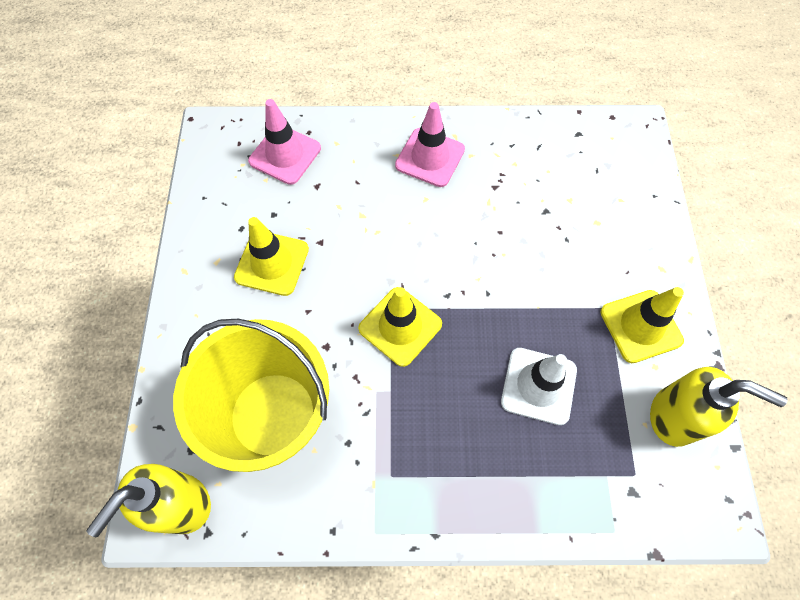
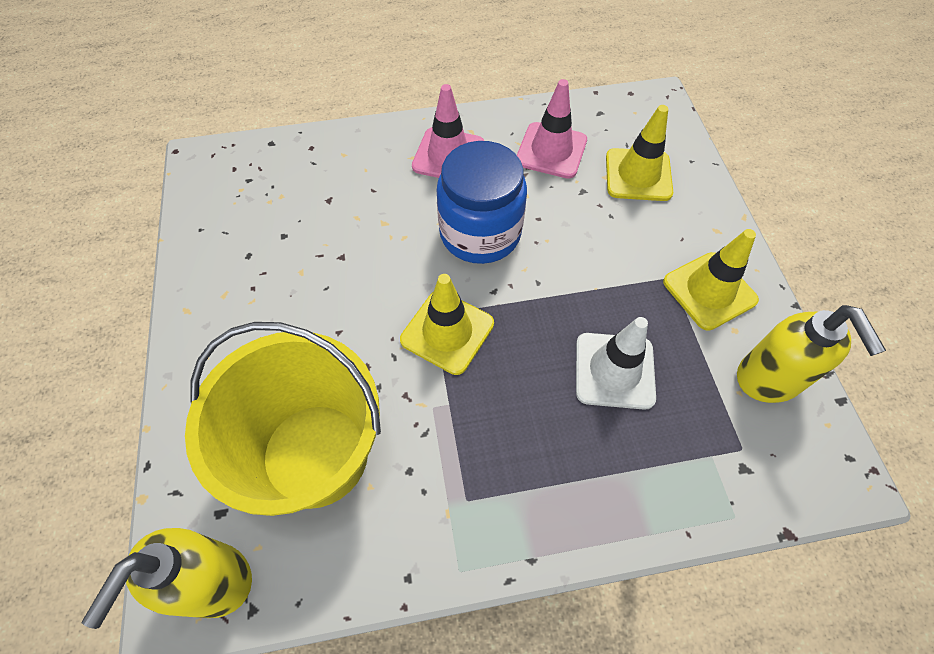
camera: 10 degrees left, 5 degrees down
(272, 263) = (289, 287): yellow traffic cone -> yellow traffic cone (638, 175)
(285, 155) = (288, 173): pink traffic cone -> pink traffic cone (551, 150)
(445, 238) = (480, 233): none -> blue jar
(674, 417) = (768, 379): yellow soap dispenser -> yellow soap dispenser turned 60 degrees clockwise

